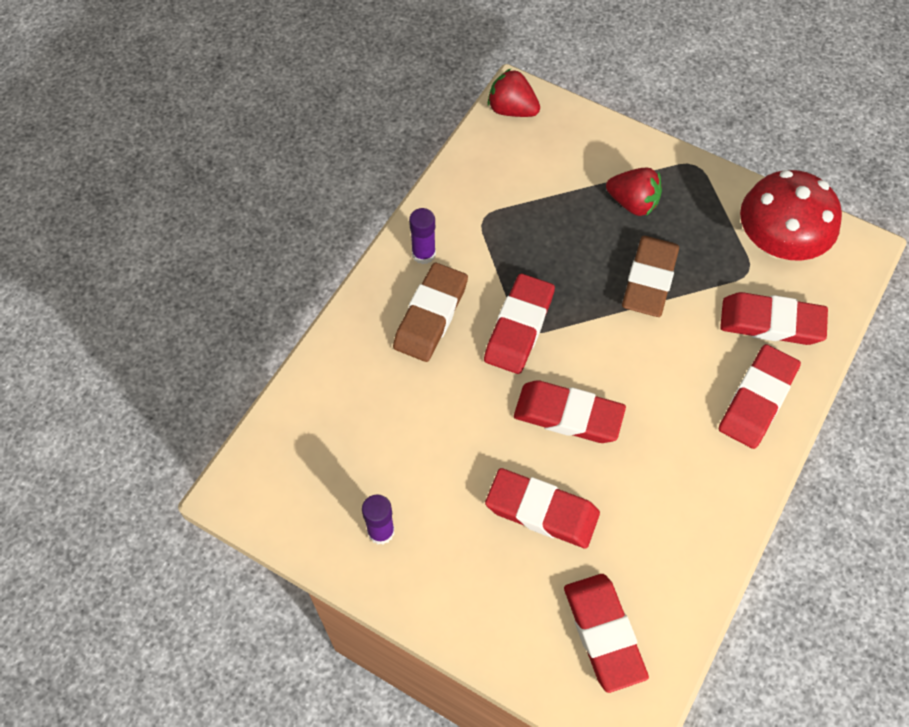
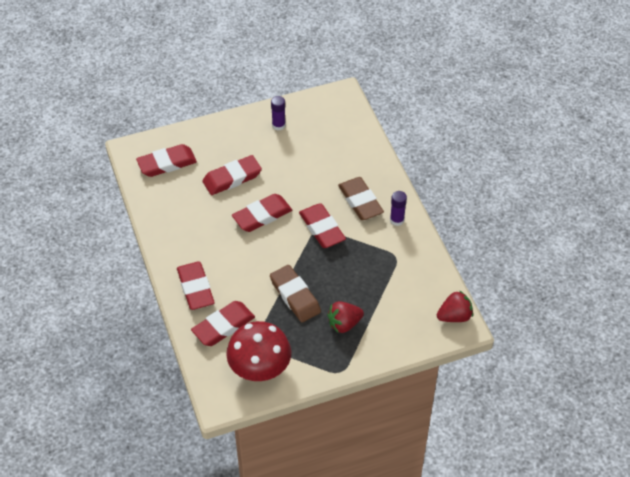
camera: 130 degrees right, 10 degrees down
(603, 633) = (167, 163): red eraser -> red eraser turned 45 degrees counterclockwise

